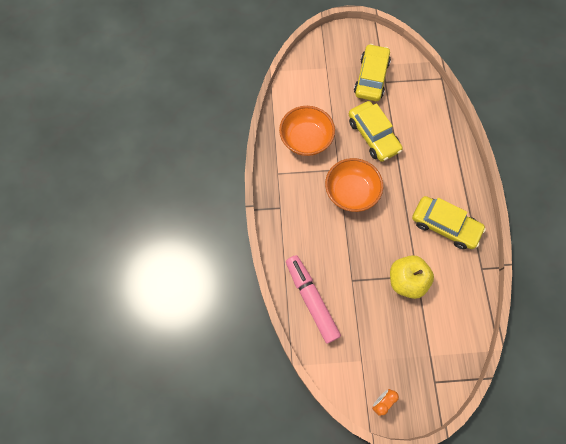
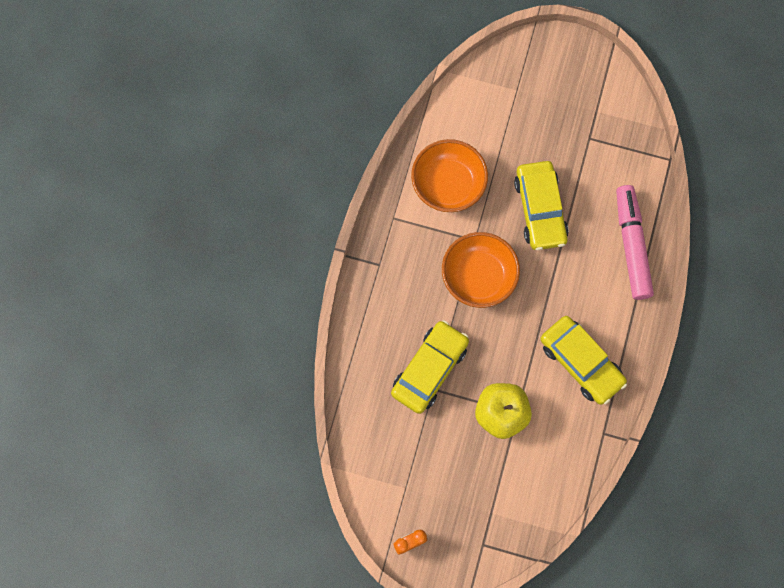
camera: 20 degrees right, 5 degrees up
(311, 299) = (374, 394): pink marker -> pink marker (632, 245)
(371, 78) = (572, 126): yellow car -> yellow car (429, 369)

